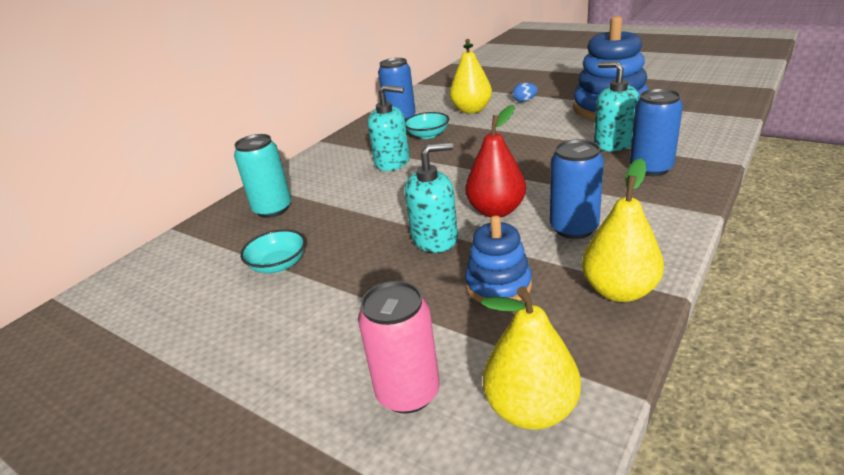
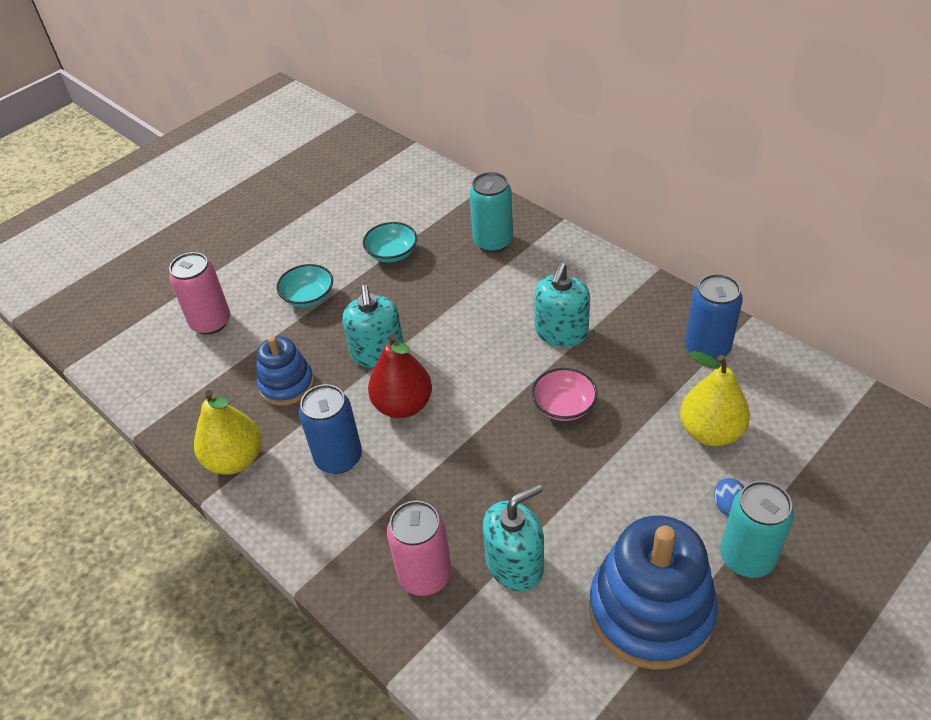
camera: 100 degrees right, 15 degrees up
(428, 135) = (632, 372): turquoise bowl -> turquoise bowl (308, 297)
(468, 150) = (564, 406): none -> pink bowl
(531, 409) = (162, 377): yellow pear -> none
(555, 94) = (747, 557): none -> turquoise can
(651, 168) = (425, 575): blue can -> pink can

